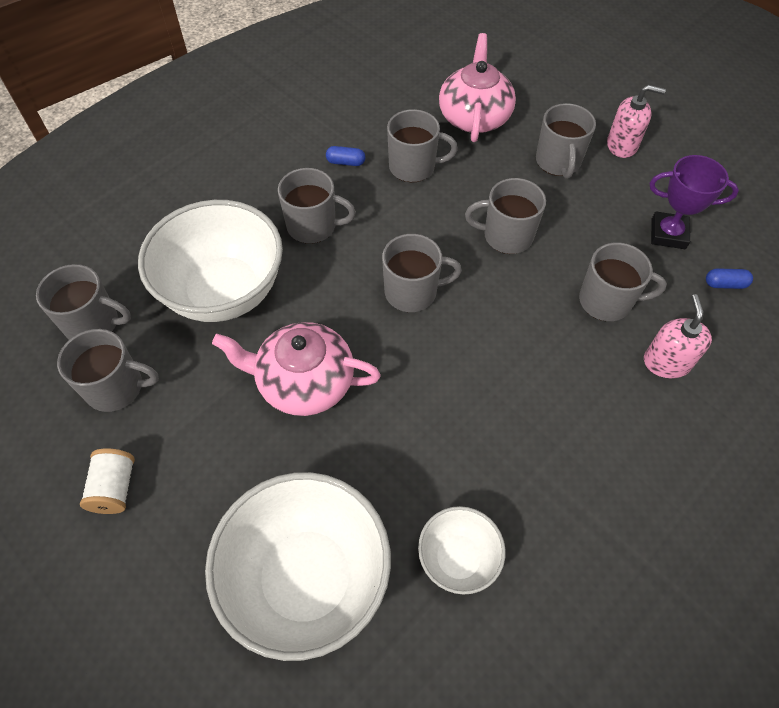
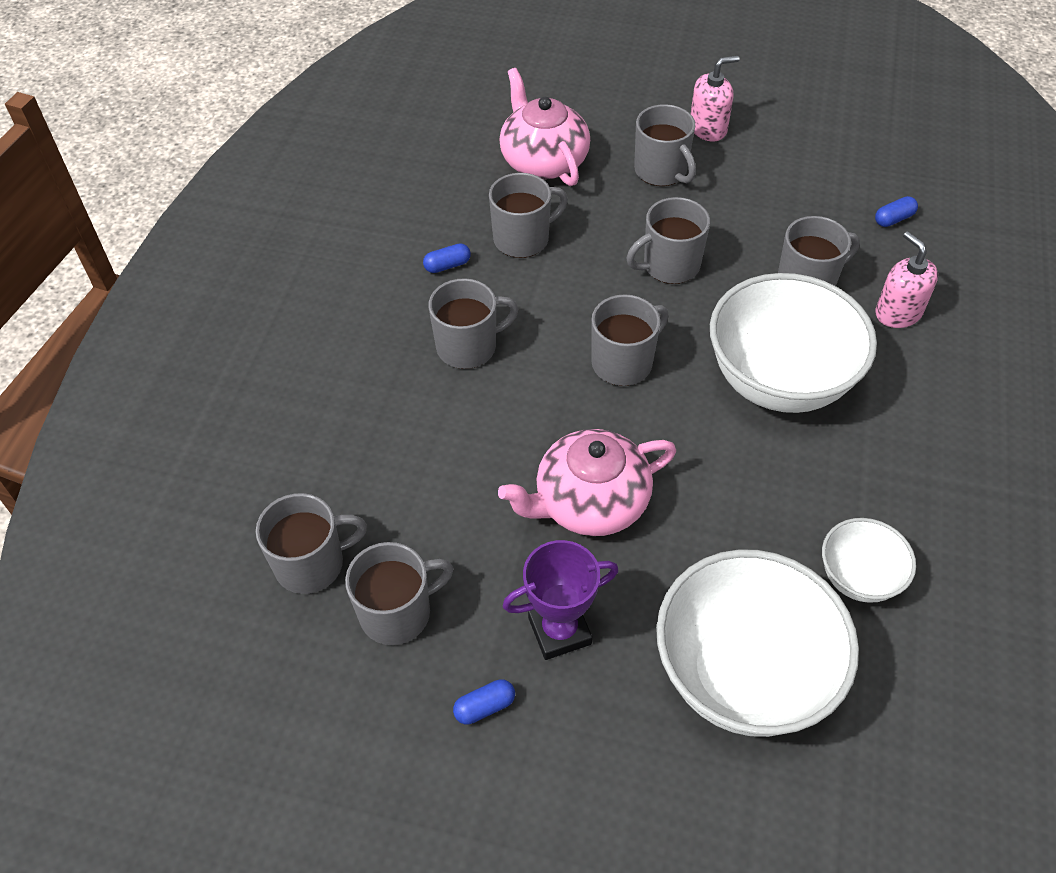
camera: 30 degrees left, 5 degrees down
(115, 488) = (484, 707): white spool -> blue capsule
(224, 292) = (430, 458): white bowl -> white bowl (779, 381)
(668, 234) = (813, 195): purple trophy -> purple trophy (559, 631)

